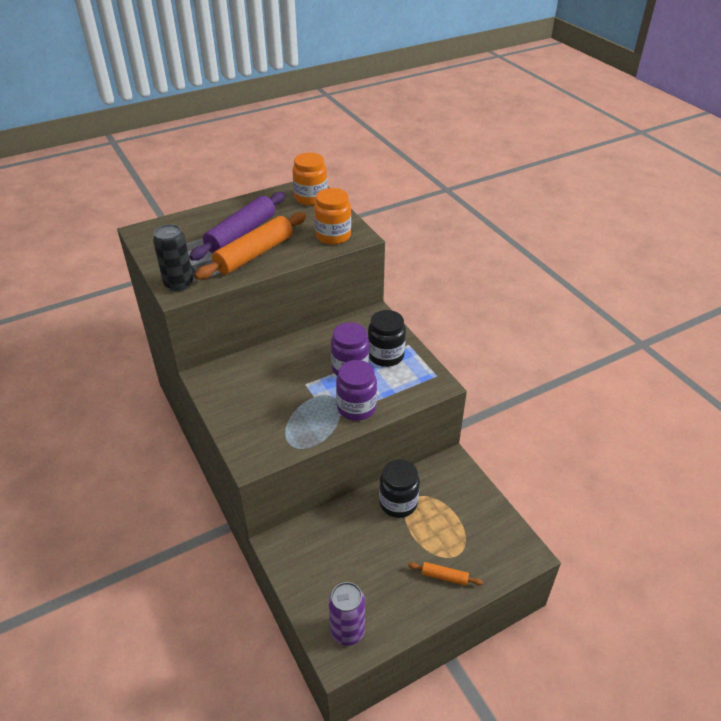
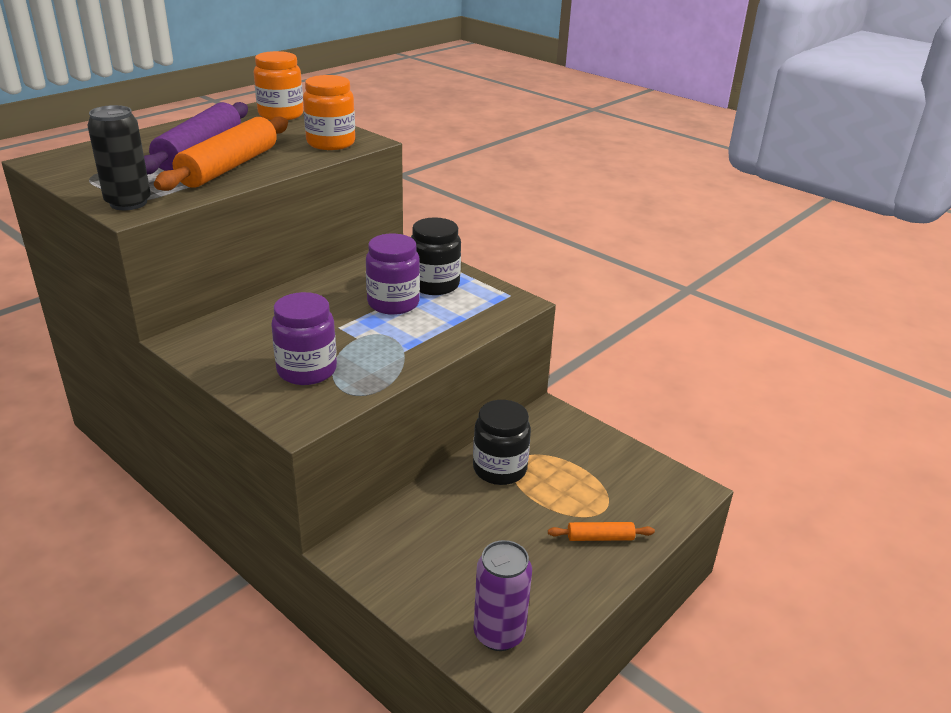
camera: 20 degrees left, 10 degrees down
(356, 407) = (422, 340): purple jar -> purple jar (307, 370)

